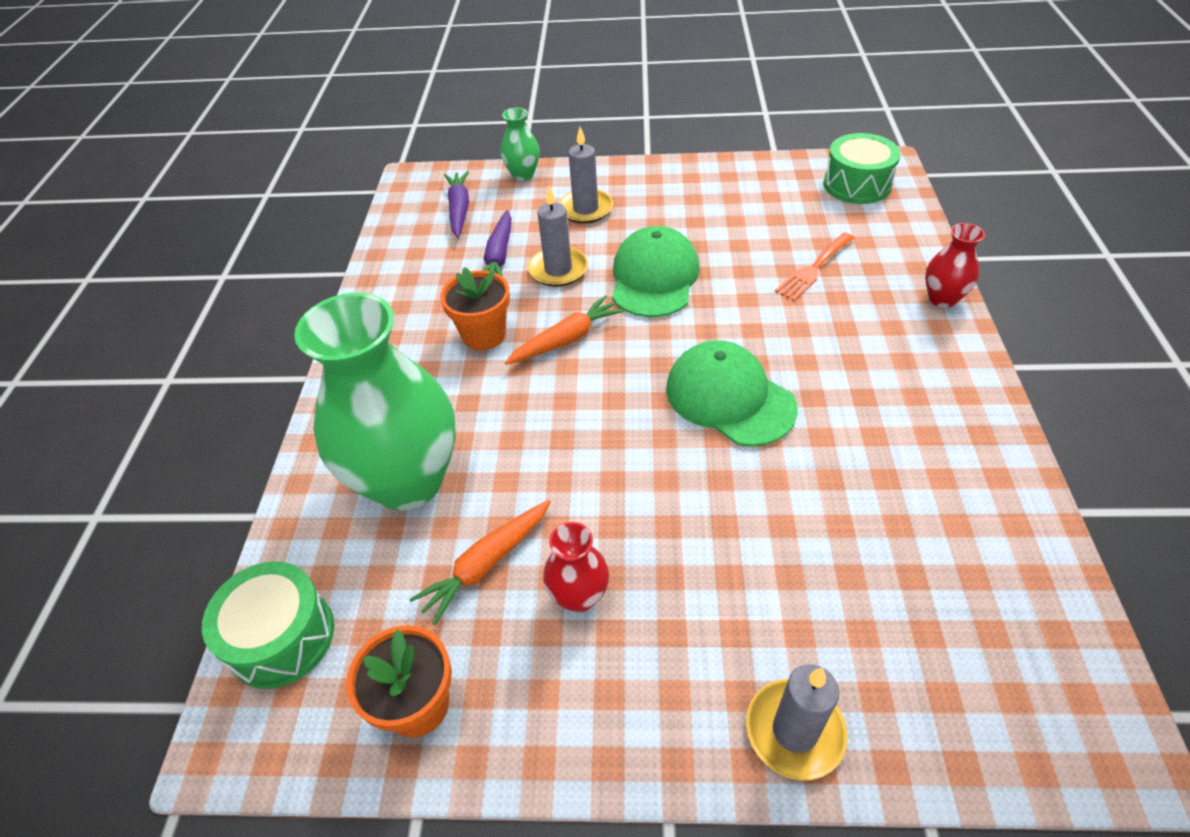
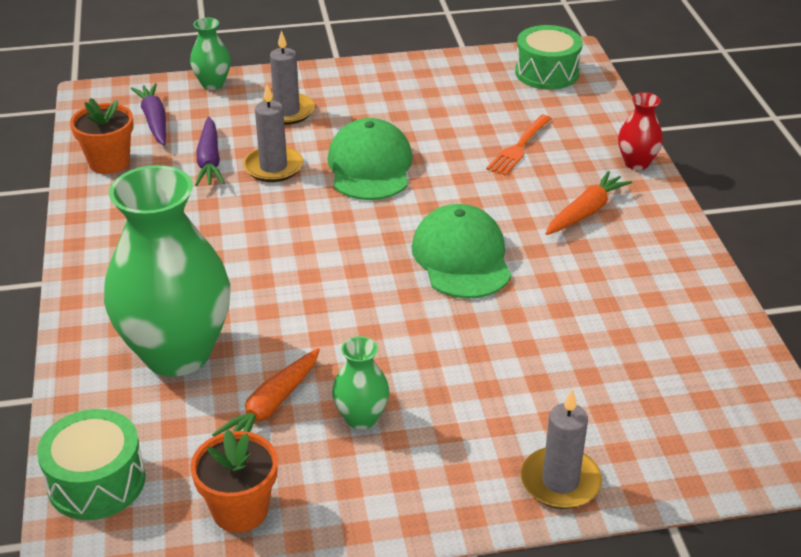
camera: 15 degrees left, 10 degrees down
(484, 335) = (214, 229): orange flower pot -> orange flower pot (109, 162)
(566, 339) = (297, 225): orange carrot -> orange carrot (586, 212)
(579, 596) = (361, 418): red vase -> green vase
(729, 398) = (461, 258): green cap -> green cap turned 45 degrees clockwise

